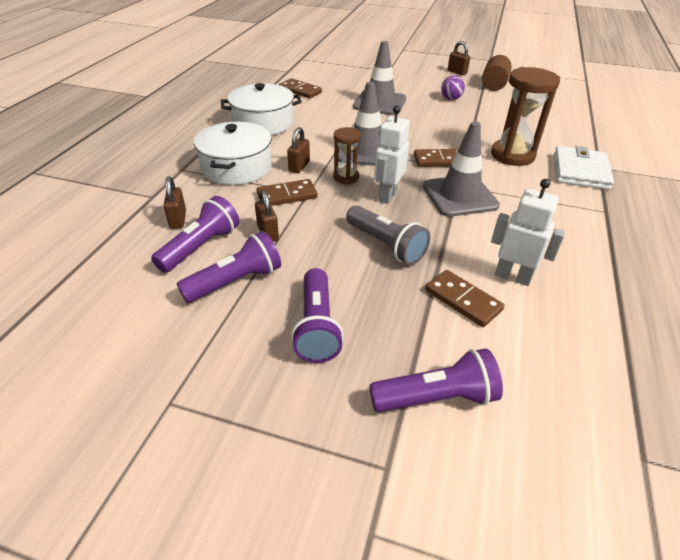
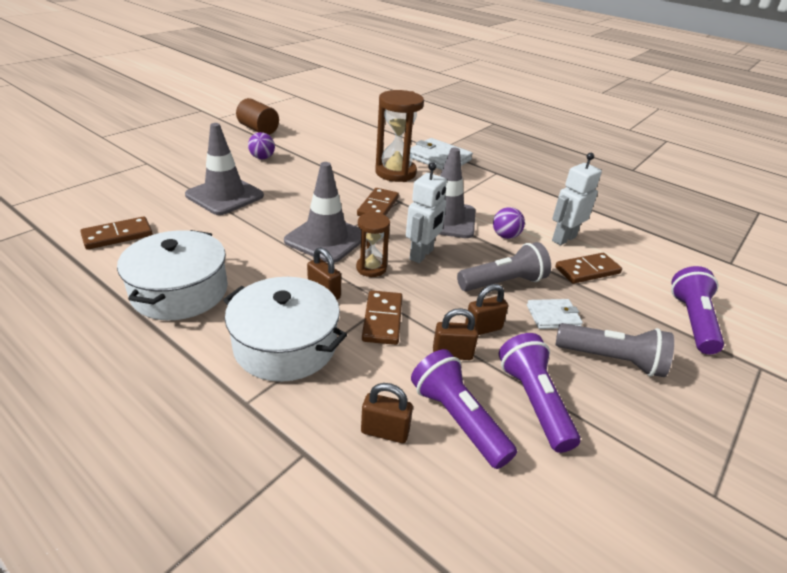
camera: 70 degrees left, 5 degrees down
(317, 326) = (611, 360): purple flashlight -> grey flashlight
(357, 282) = (553, 316): none -> white wallet
(387, 195) = (422, 255): white robot -> white robot turned 105 degrees counterclockwise
(457, 72) = (207, 133): brown padlock -> brown padlock (483, 328)
(471, 236) = (505, 236): none -> purple ball

